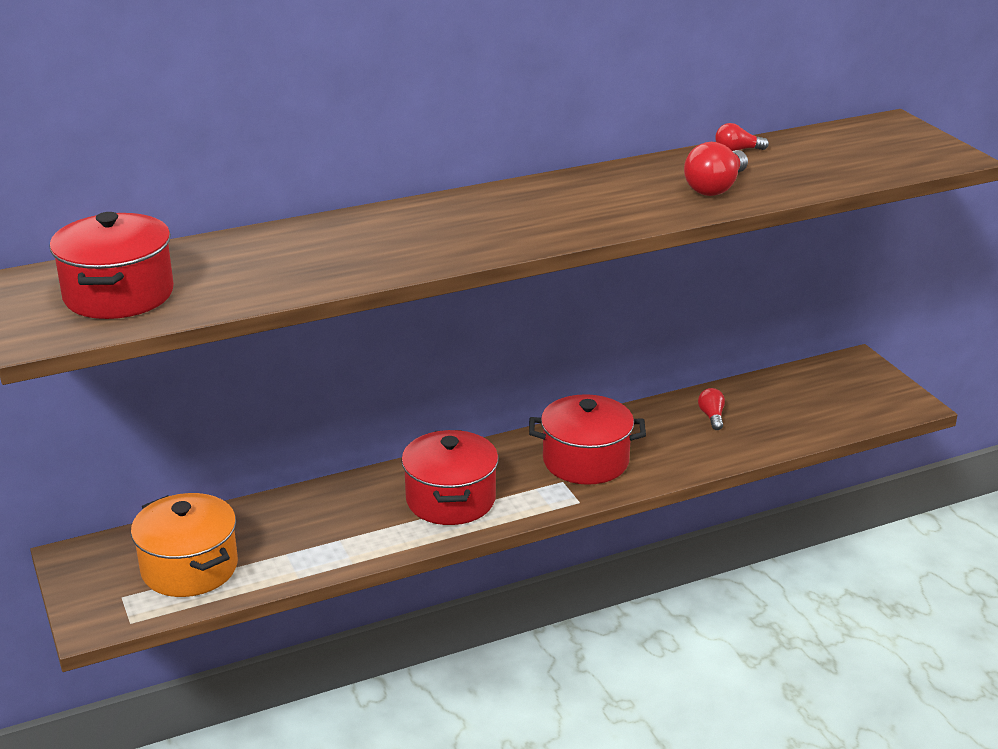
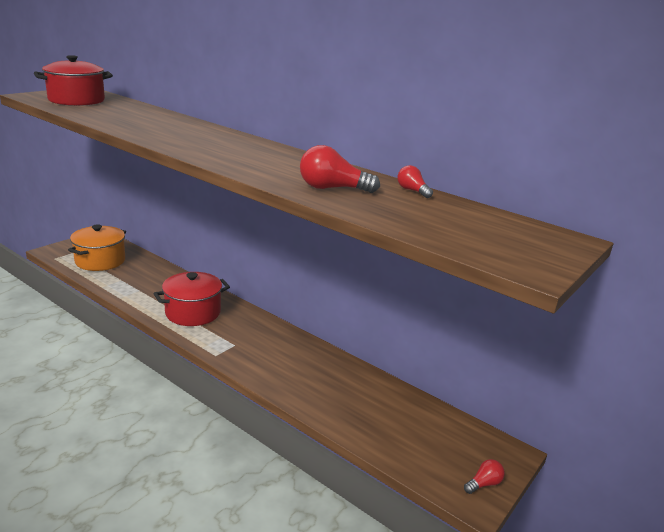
camera: 60 degrees right, 5 degrees down
(585, 461) = (262, 349): red pot -> none
(712, 416) = (357, 390): red light bulb -> red light bulb (484, 484)

